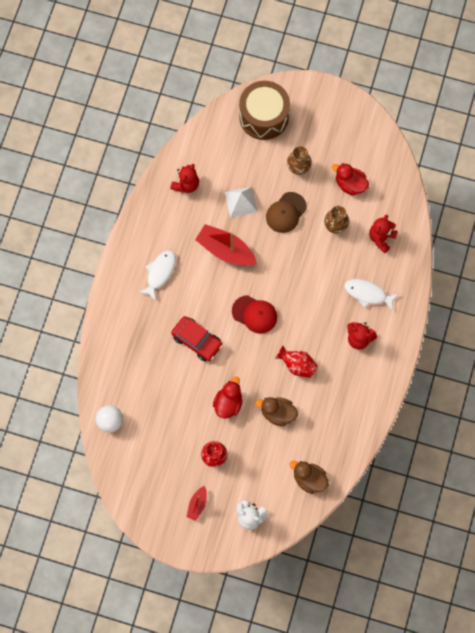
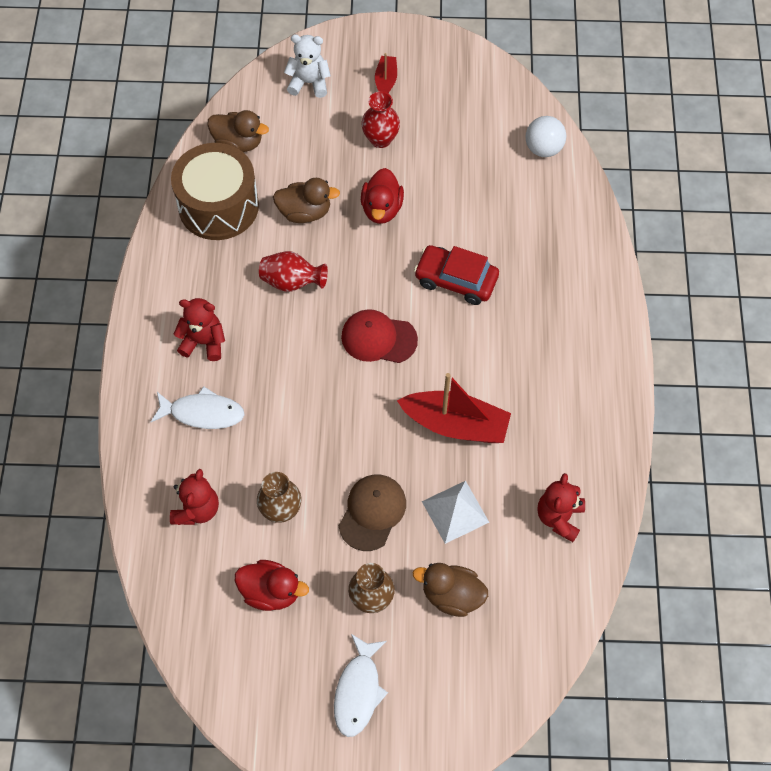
camera: 165 degrees right, 10 degrees down
(160, 273) = (549, 363): white fish -> white fish (358, 691)
(256, 159) = (452, 595): none -> brown duck
(264, 117) = (462, 682): brown drum -> brown drum (218, 206)

